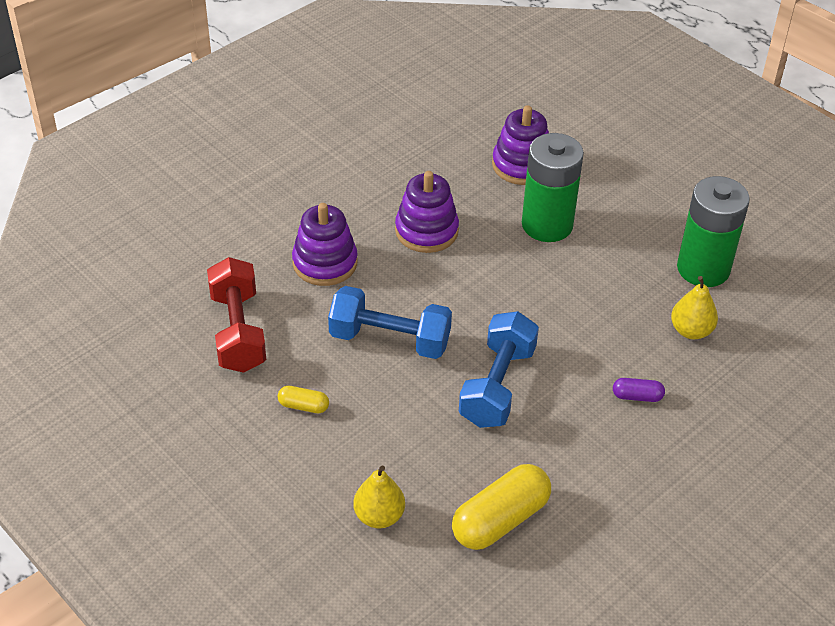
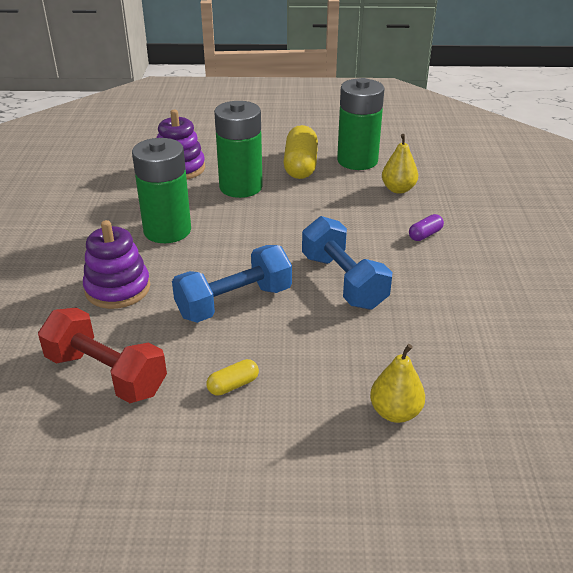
camera: 45 degrees left, 10 degrees down
(426, 231) = (167, 230): purple stacking toy -> green battery
(500, 520) = (467, 351): yellow capsule -> yellow capsule (300, 166)

